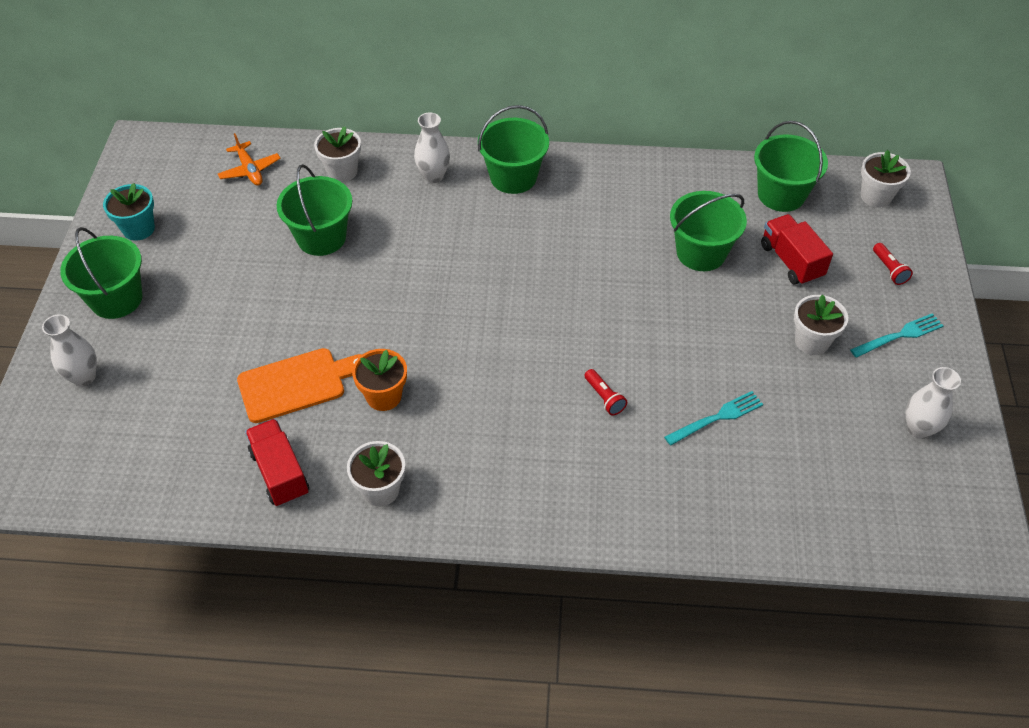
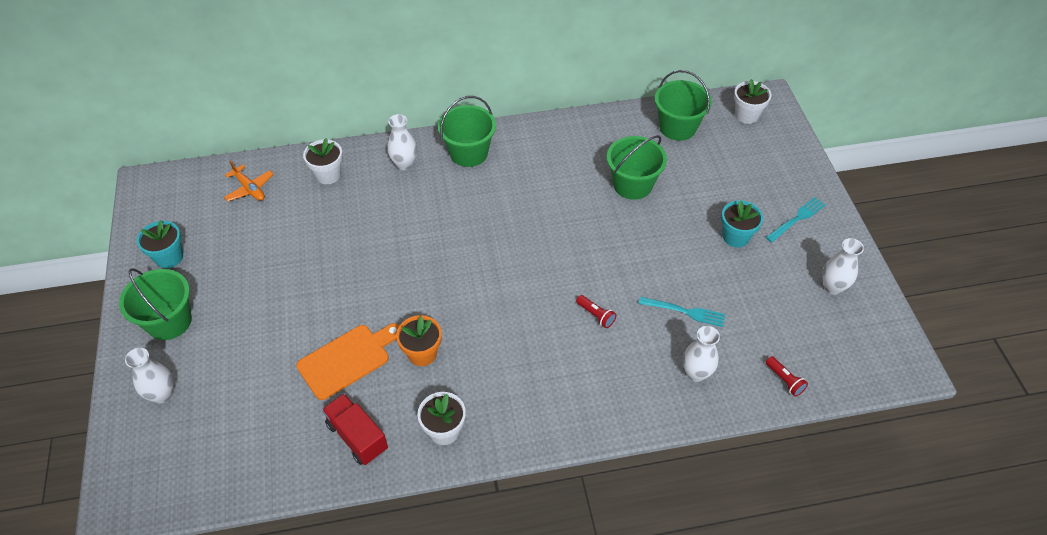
camera: 15 degrees left, 0 degrees up
(321, 237) = (328, 233): green bucket -> none
(706, 494) = (696, 373): none -> white vase
(717, 417) = (685, 311): turquoise fork -> turquoise fork turned 60 degrees clockwise
(791, 261) = (701, 178): red truck -> none
(812, 341) = (735, 237): white flower pot -> turquoise flower pot
(889, 270) = (773, 170): red flashlight -> red flashlight (784, 380)

